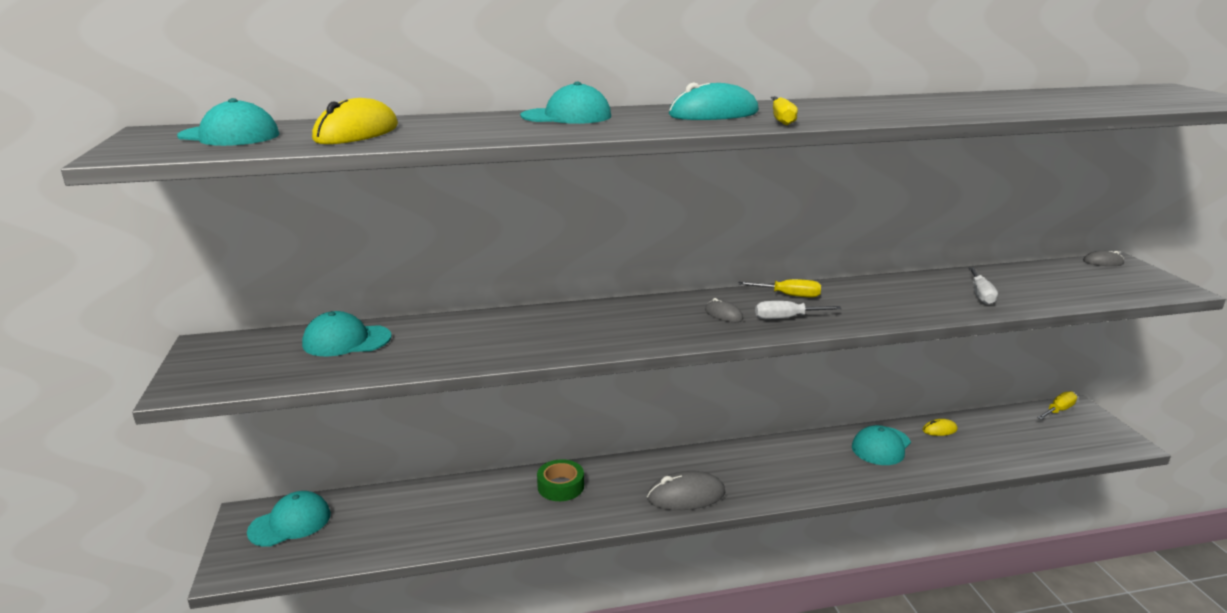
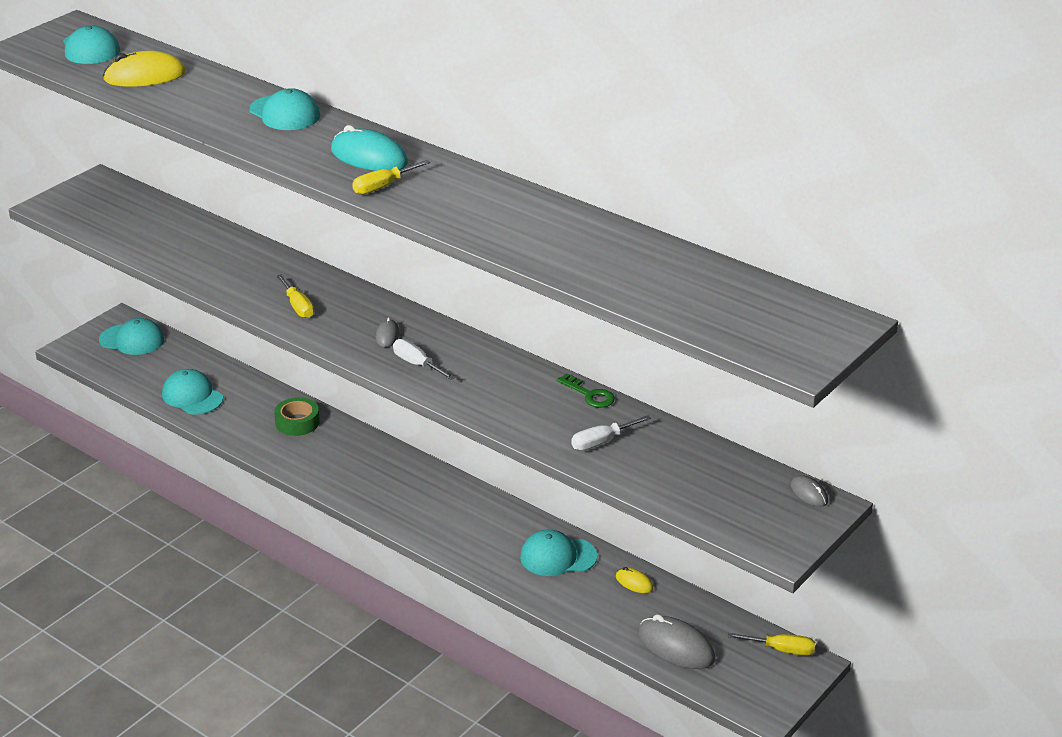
camera: 50 degrees right, 10 degrees up
(346, 341) = (160, 219): turquoise cap -> turquoise cap (192, 396)
(686, 496) = (354, 484): grey mouse -> grey mouse (676, 647)
(789, 295) = (468, 350): yellow screwdriver -> yellow screwdriver (298, 306)
(906, 279) = (589, 394): none -> green key

